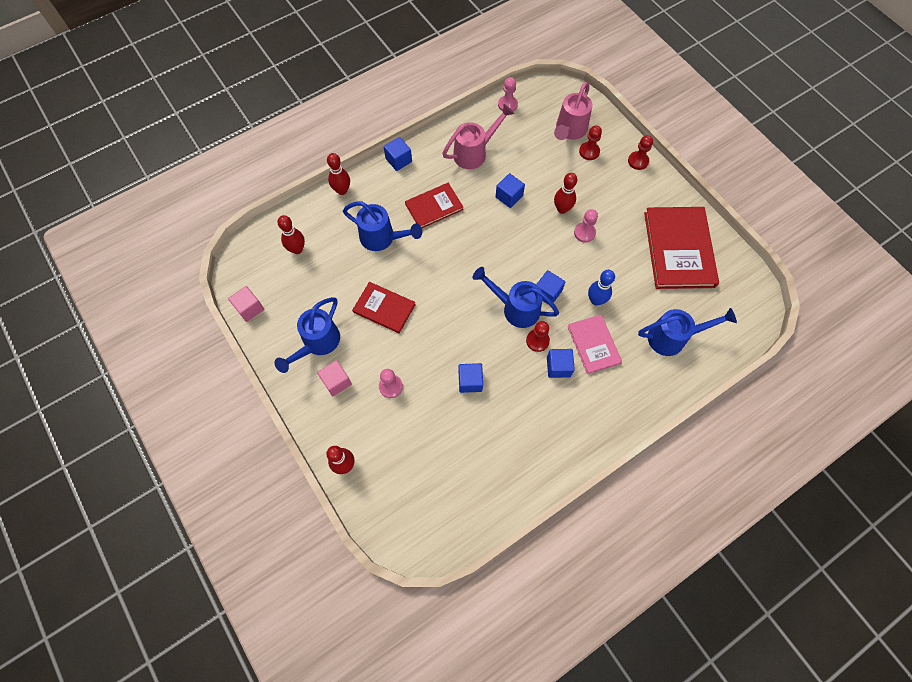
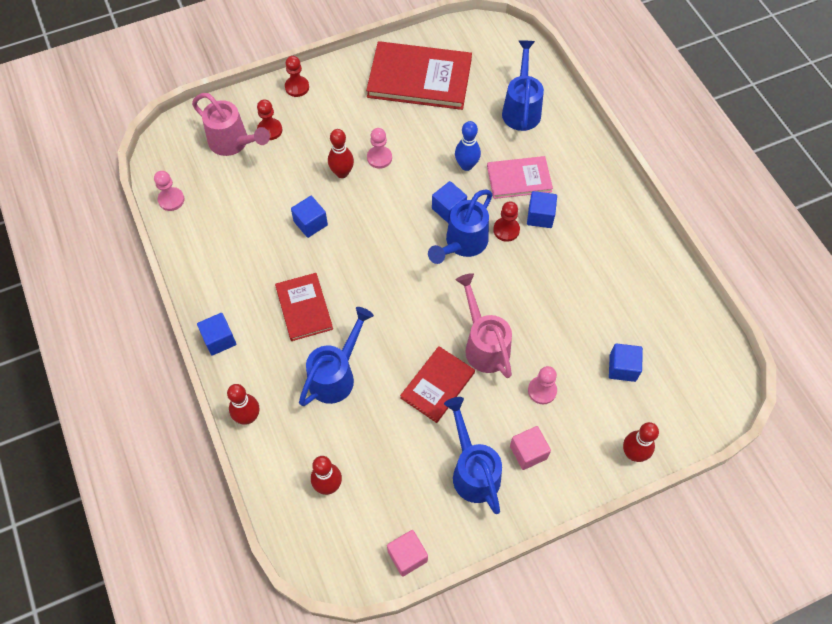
camera: 80 degrees left, 5 degrees down
(317, 343) = (473, 470): blue watering can -> blue watering can turned 150 degrees counterclockwise
(470, 381) = (546, 305): blue cube -> blue cube (622, 368)
(474, 153) = (234, 249): pink watering can -> pink watering can (484, 344)

